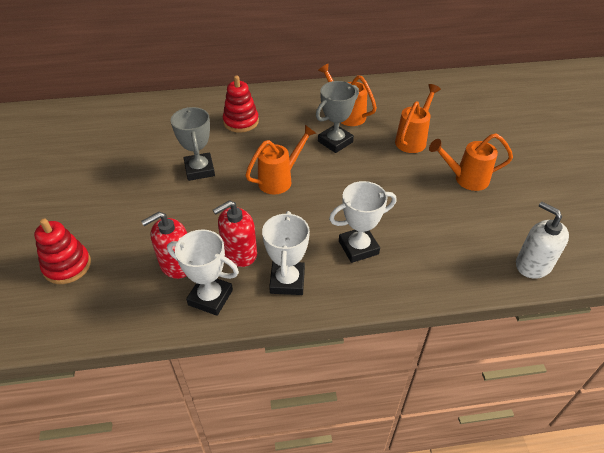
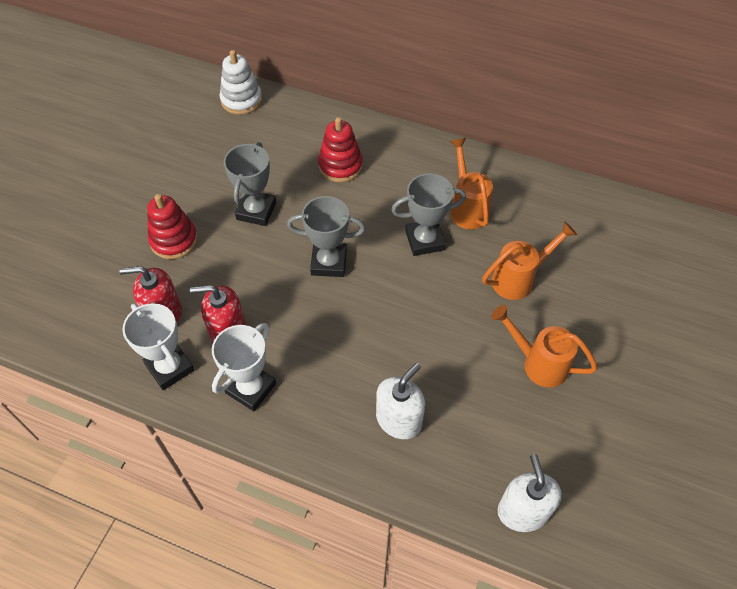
camera: 30 degrees right, 10 degrees up
(67, 266) = (71, 267): red stacking toy -> red stacking toy (174, 240)
(134, 109) = (241, 100): none -> white stacking toy
(280, 179) = (329, 262): orange watering can -> grey trophy
(358, 247) = (348, 387): white trophy -> none
(409, 250) = (399, 419): none -> white soap dispenser

